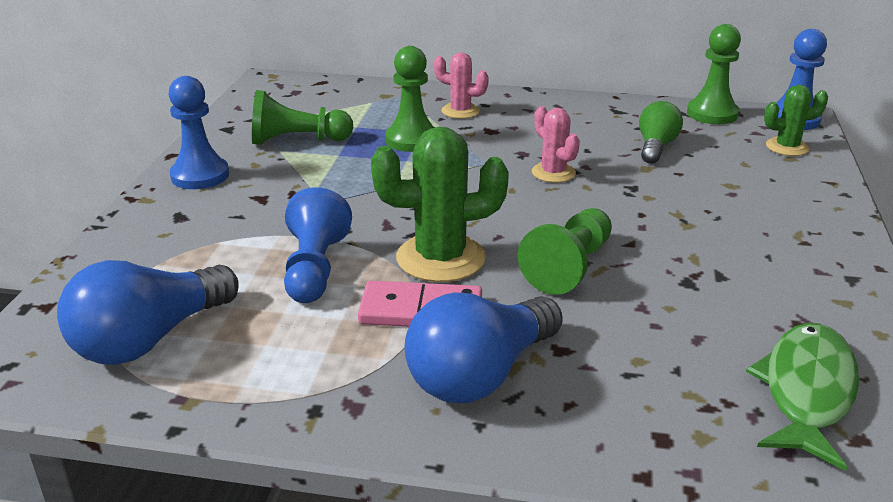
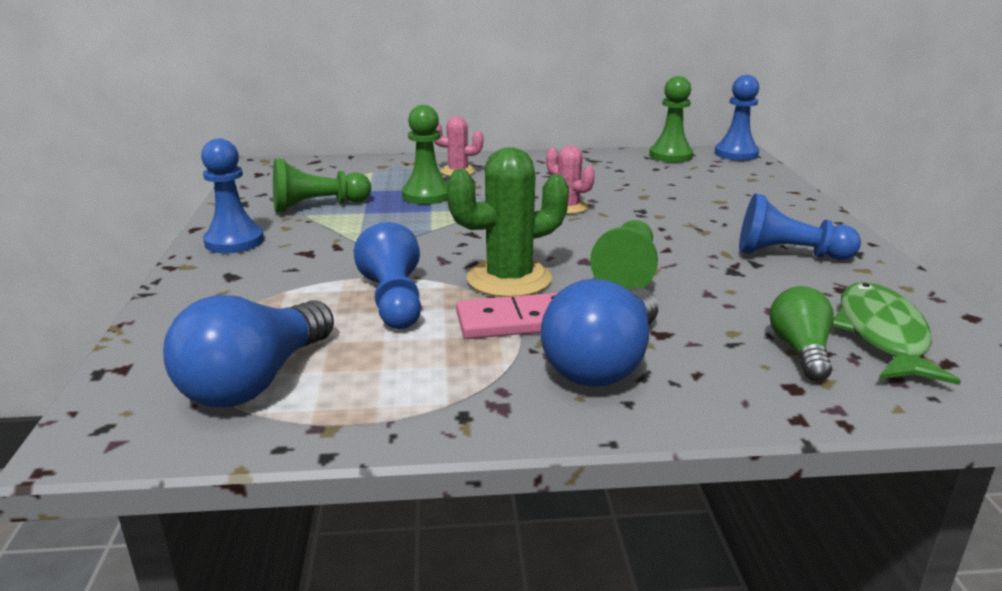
camera: 15 degrees left, 5 degrees down
(656, 147) = (641, 181): green light bulb -> green light bulb (800, 351)
(767, 269) = (789, 254): none -> blue pawn
(787, 147) = (744, 172): green cactus -> none

